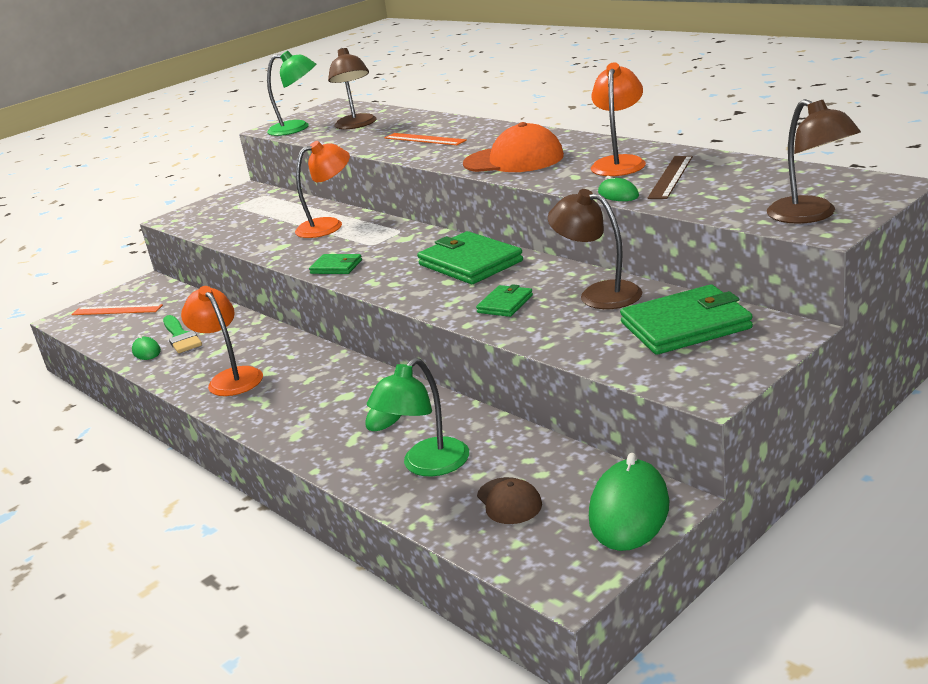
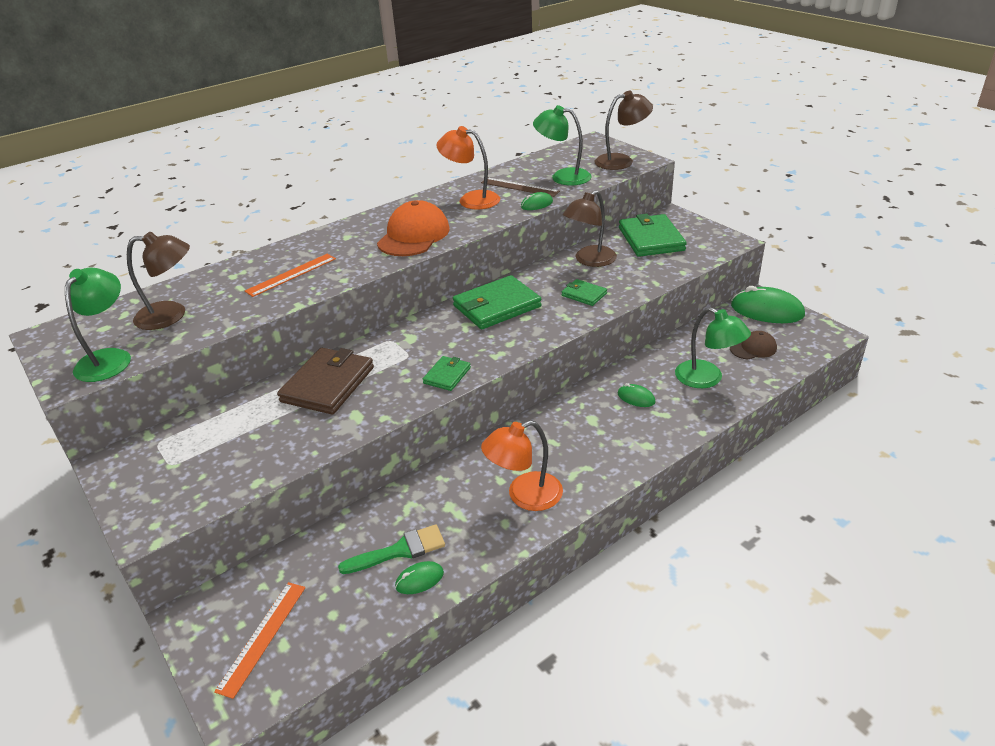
camera: 85 degrees left, 10 degrees up
(328, 225) = (328, 384): orange lamp -> brown wallet
(721, 192) = (562, 177): none -> green lamp

